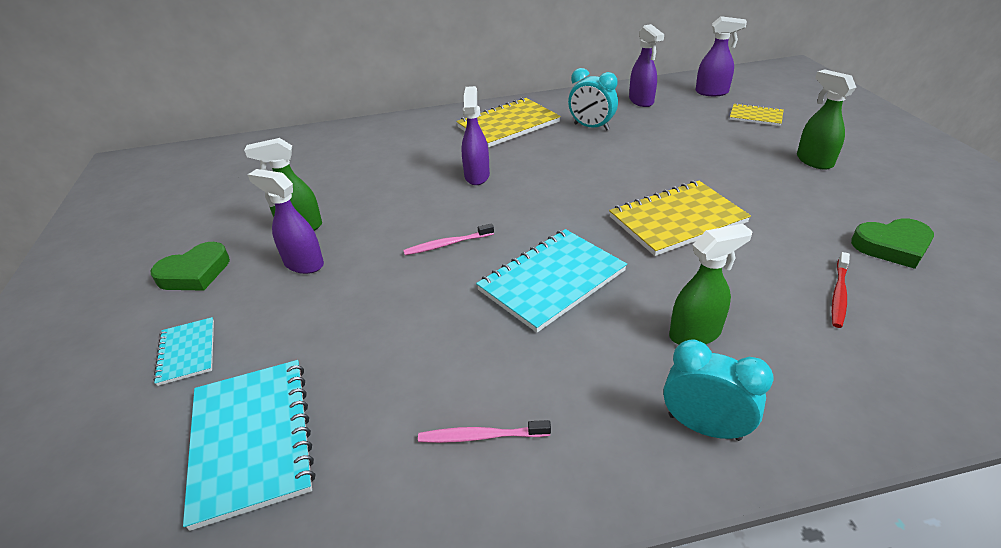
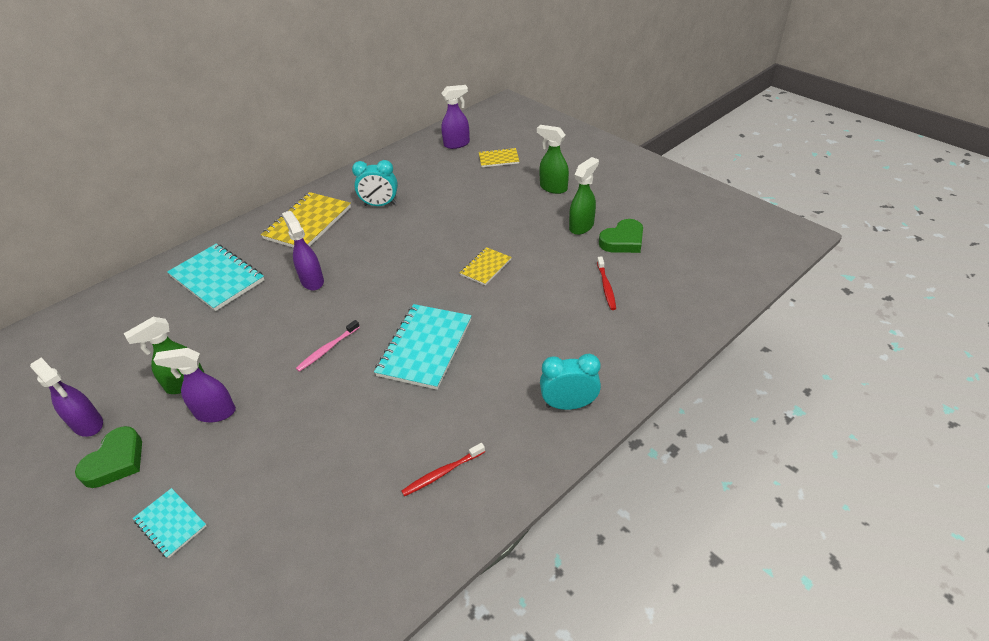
camera: 30 degrees left, 5 degrees up
(252, 440) = (283, 554): turquoise notebook -> turquoise notebook (217, 278)
(481, 436) = (442, 473): pink toothbrush -> red toothbrush
(641, 101) = (407, 168): purple spray bottle -> purple spray bottle (88, 424)
(677, 220) = (485, 267): yellow notebook -> yellow notebook, size x0.54
(695, 334) = (537, 347): green spray bottle -> green spray bottle (581, 226)

